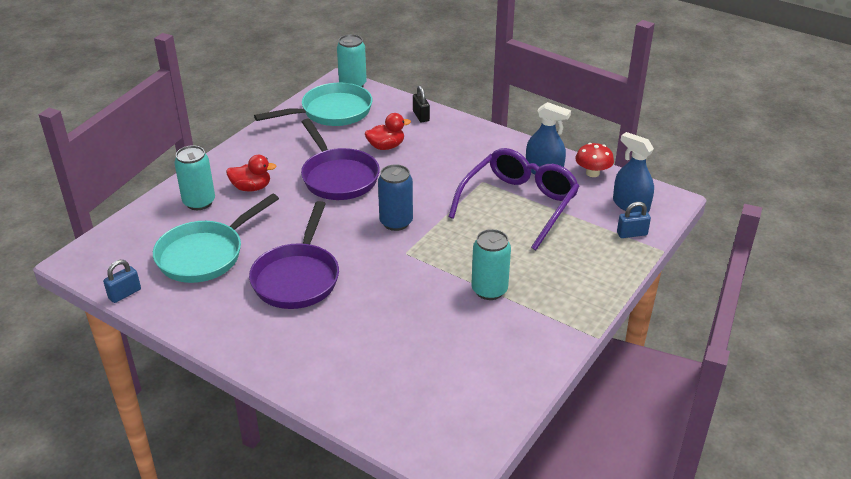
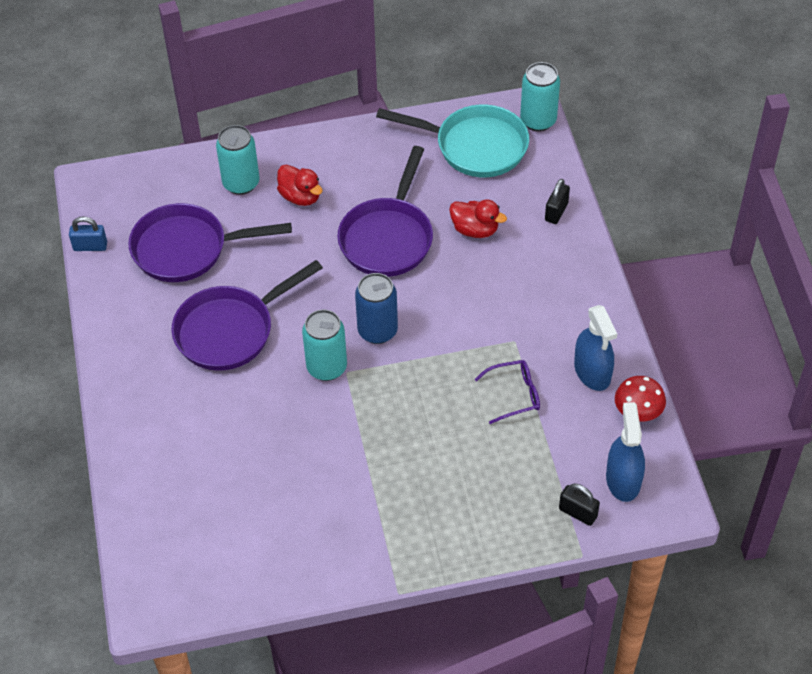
camera: 45 degrees right, 15 degrees up
(205, 255) = (187, 249): turquoise pan -> purple pan
(489, 290) = (368, 469): turquoise can -> turquoise can (327, 367)
(519, 204) = (514, 395): purple glasses -> purple glasses, size x0.46
(632, 234) = (578, 513): blue padlock -> black padlock

